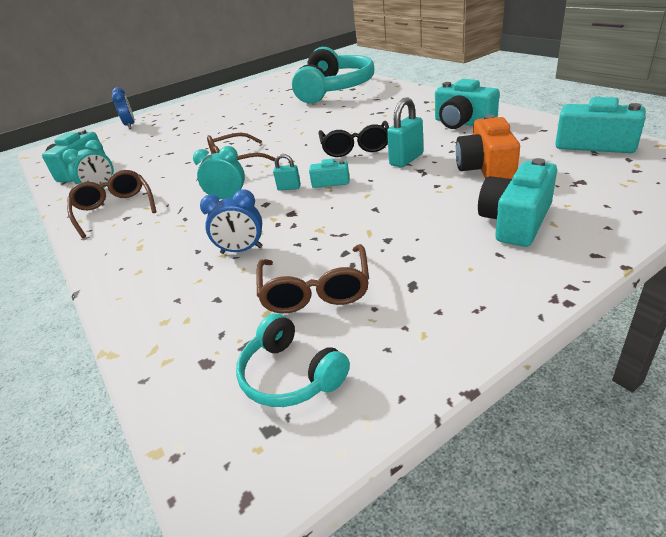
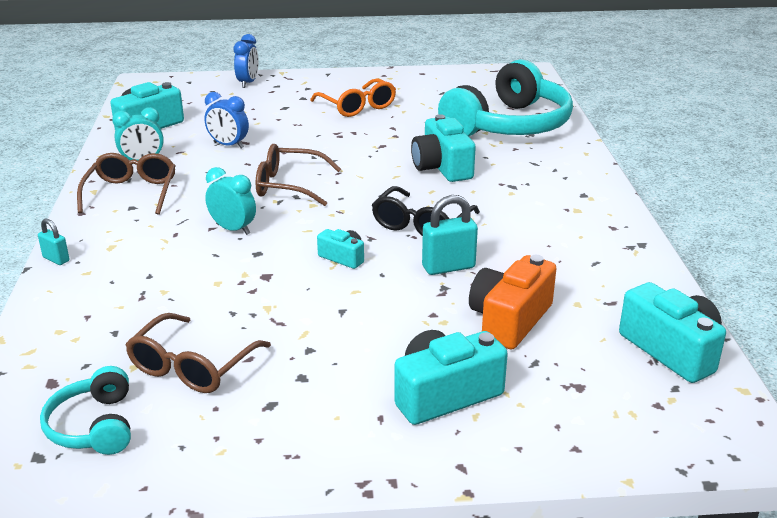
camera: 25 degrees right, 5 degrees down
(225, 112) = (357, 106): none -> orange glasses
(241, 250) = (182, 294): blue clock -> blue clock (228, 145)
(289, 188) = (298, 245): turquoise padlock -> turquoise padlock (56, 259)
(462, 123) = (576, 247): turquoise camera -> turquoise camera (442, 167)

